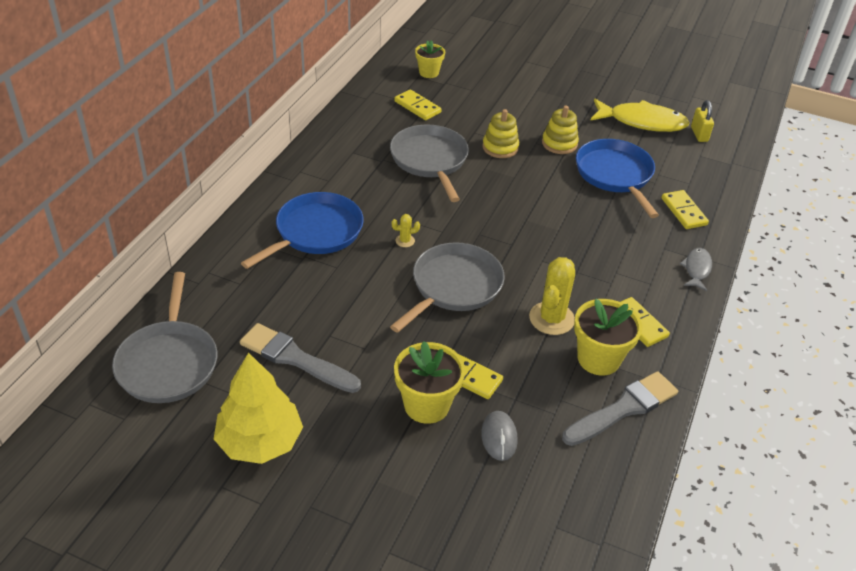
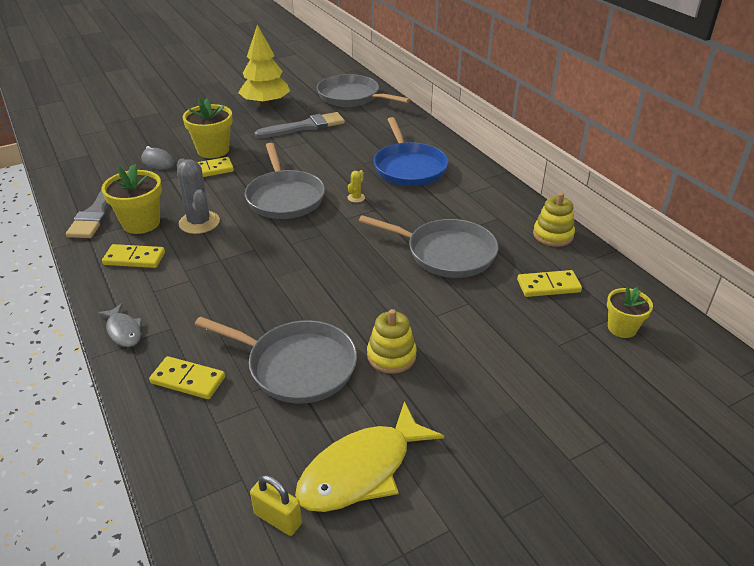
camera: 130 degrees right, 5 degrees down
(500, 147) = (425, 307): yellow stacking toy -> yellow stacking toy (553, 235)
(551, 318) = (199, 222): yellow cactus -> grey cactus
(615, 175) = (297, 366): blue pan -> grey pan

